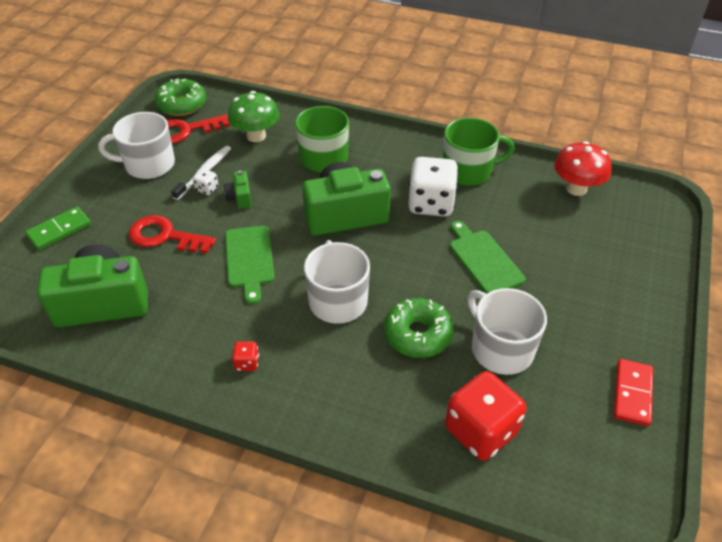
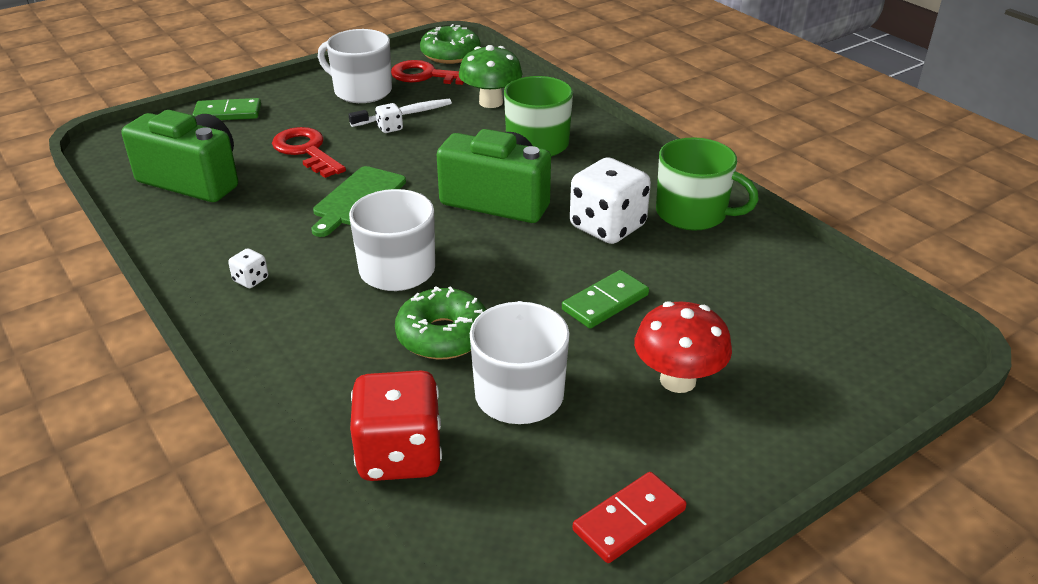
camera: 35 degrees right, 10 degrees down
(240, 198) = (411, 146): green camera -> none
(247, 363) = (251, 280): red dice -> white dice
(484, 260) = (605, 302): green cutting board -> green domino
(576, 188) = (818, 283): red mushroom -> red mushroom (678, 380)

